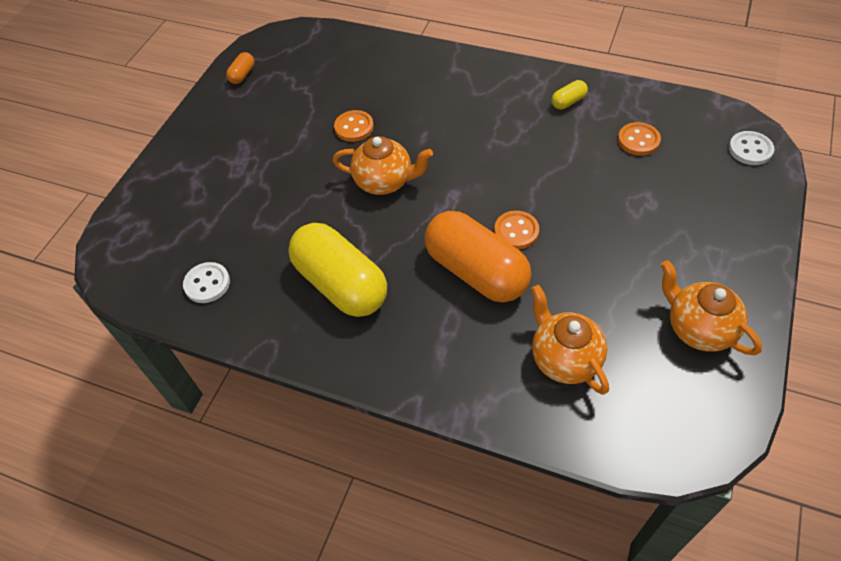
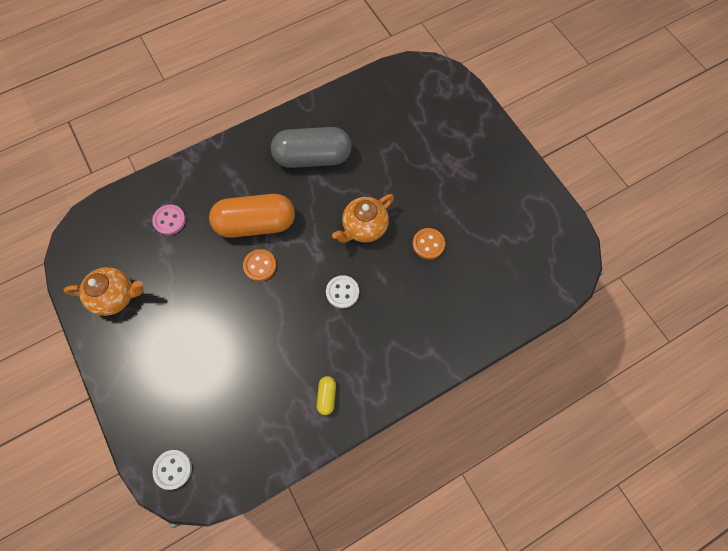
camera: 125 degrees right, 15 degrees up
(207, 284) = (373, 101): white button -> white button (342, 292)
(242, 75) = (545, 214): orange capsule -> none
(341, 284) = (313, 157): yellow capsule -> grey capsule
(564, 359) = (169, 220): orange teapot -> pink button
(638, 140) = (251, 405): orange button -> none

